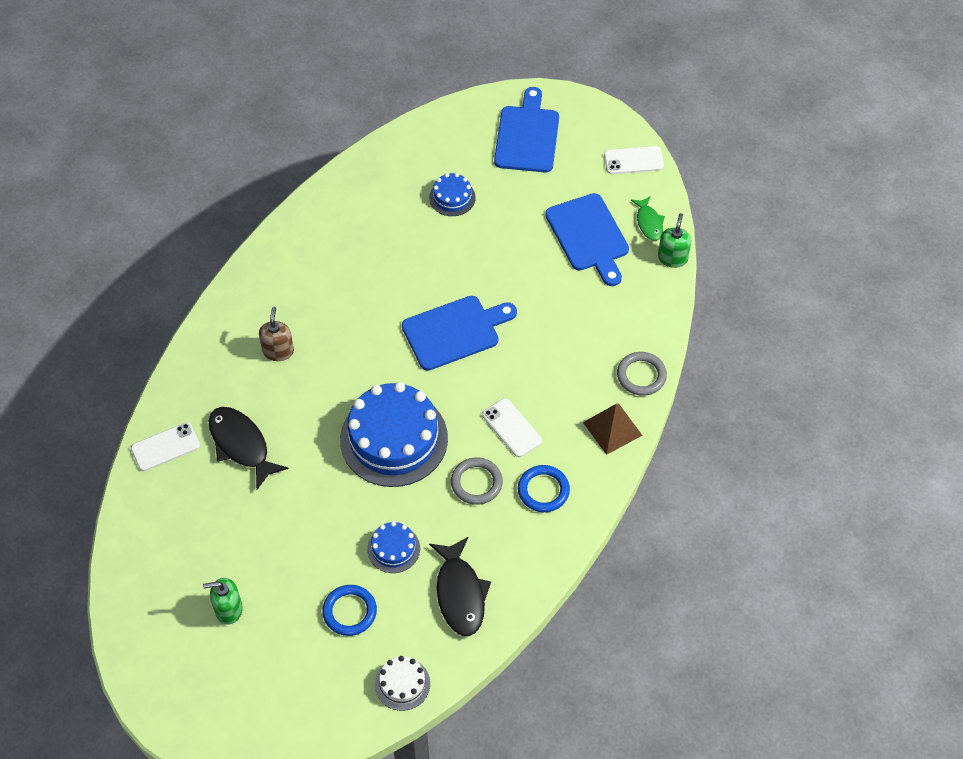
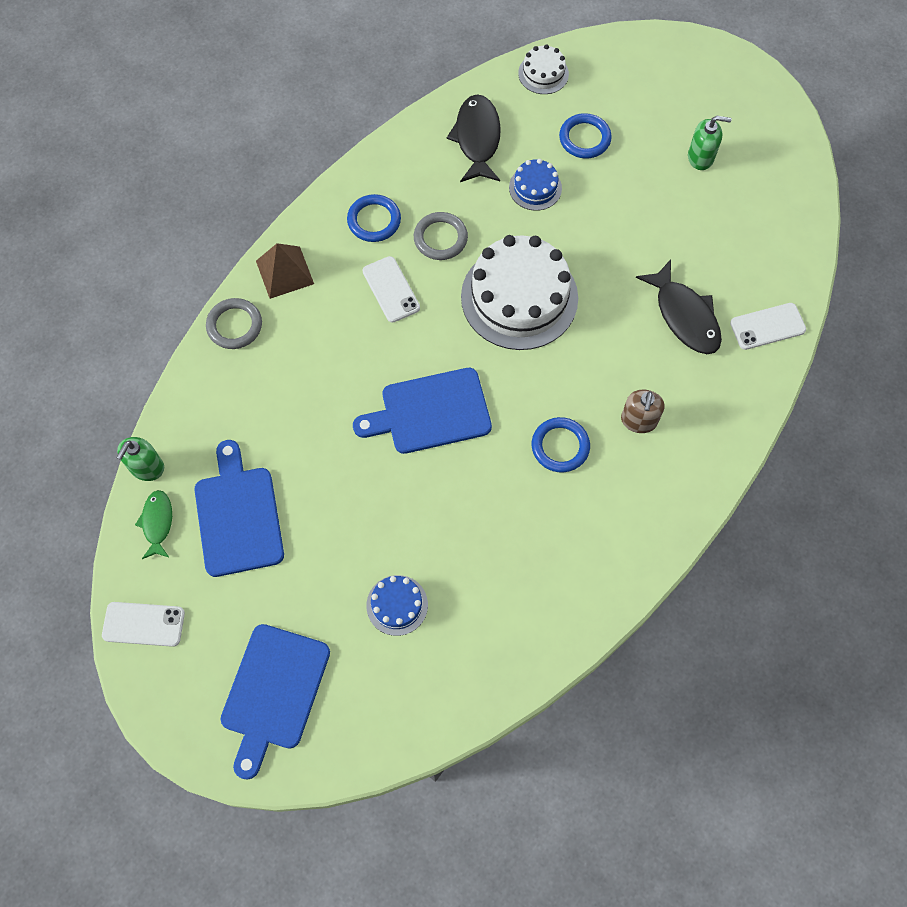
camera: 170 degrees left, 10 degrees up
(342, 322) = (560, 446): none -> blue ring
(394, 439) = (519, 297): blue cake -> white cake

